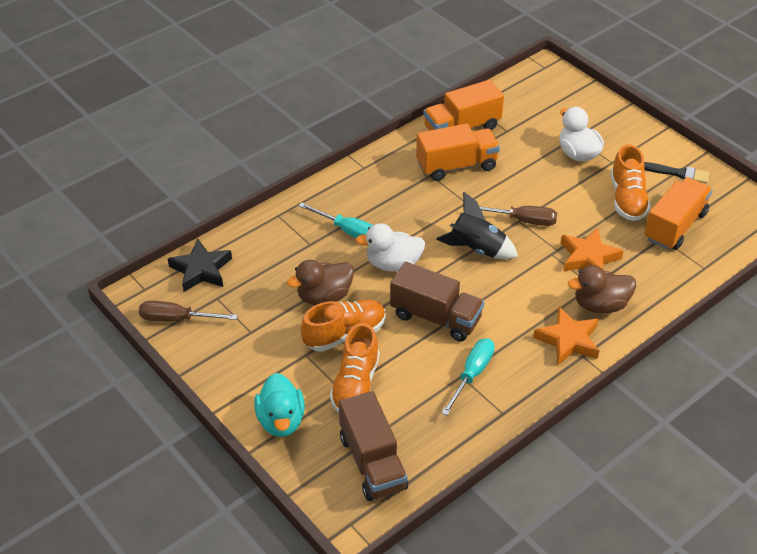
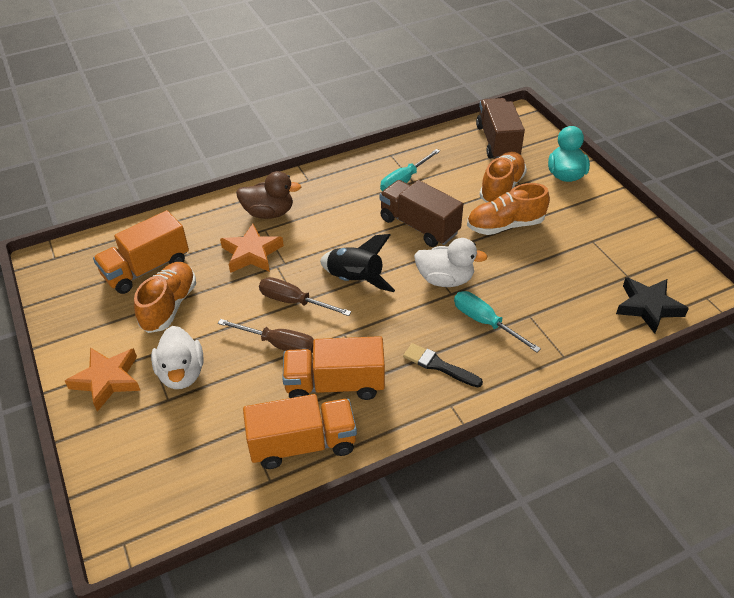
camera: 165 degrees left, 0 degrees up
(177, 319) = (665, 263): brown screwdriver -> brown screwdriver (278, 344)
(324, 296) = (520, 260): brown duck -> none
(568, 340) = (313, 192): orange star -> orange star (107, 380)
(677, 173) = (91, 326): black brush -> black brush (439, 366)

